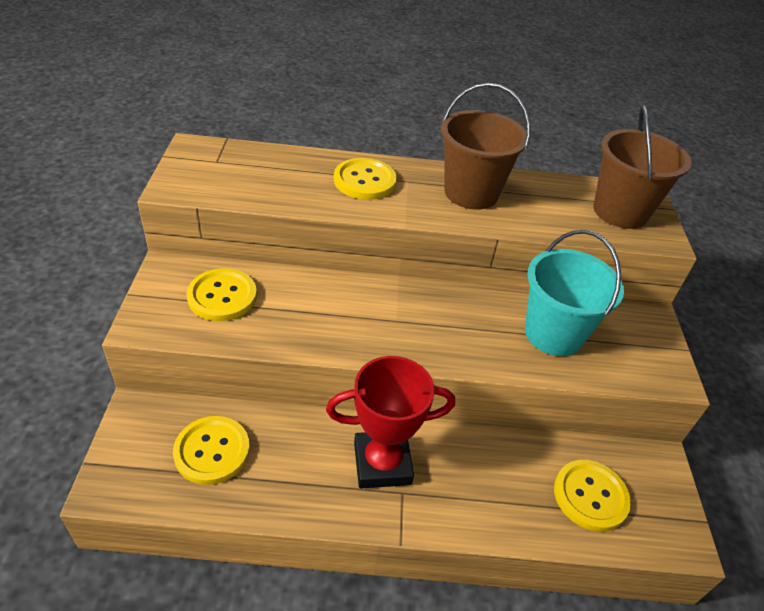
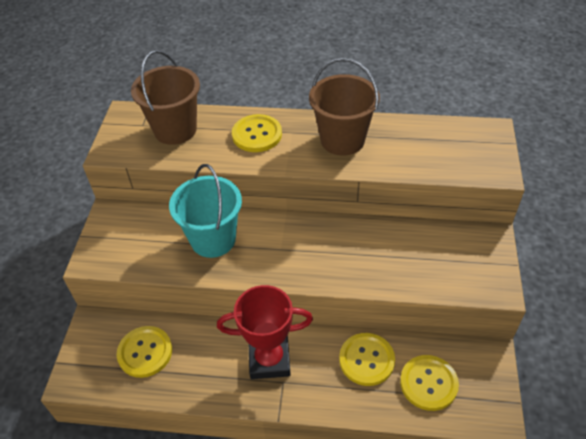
camera: 10 degrees right, 5 degrees up
(222, 296) = (149, 234): yellow button -> yellow button (366, 360)
(553, 334) = (405, 255): turquoise bucket -> turquoise bucket (213, 239)
(620, 211) = (466, 149): brown bucket -> brown bucket (175, 129)

